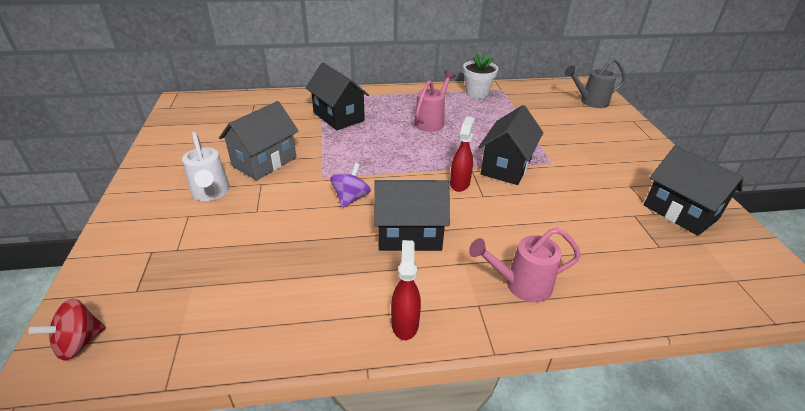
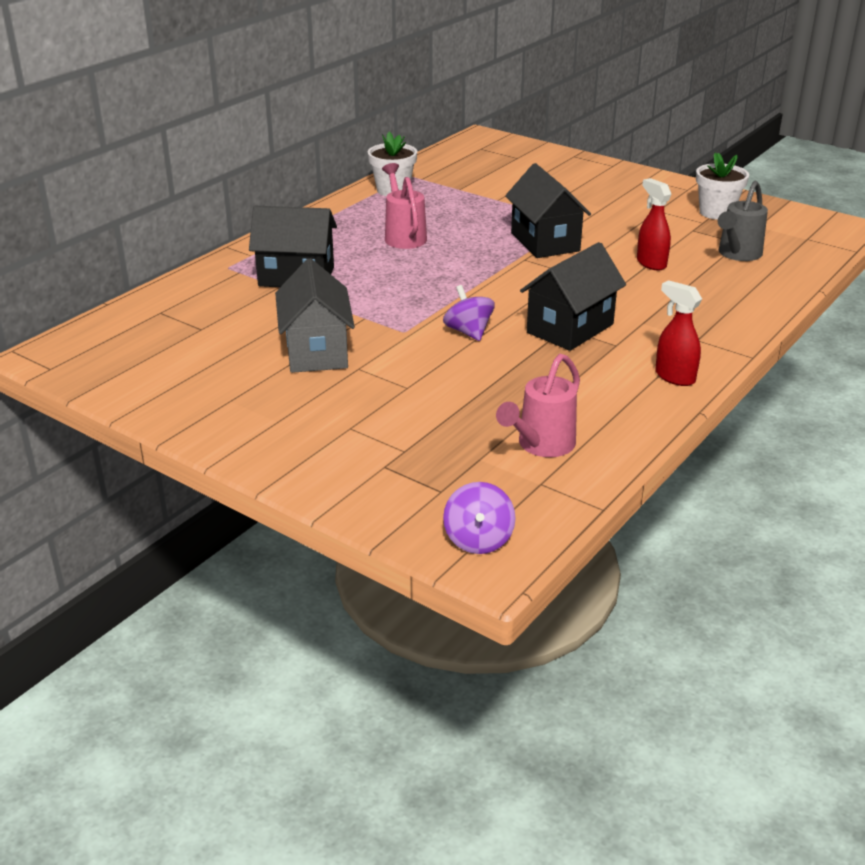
camera: 45 degrees left, 5 degrees down
(79, 343) = (478, 540): red spinning top -> purple spinning top
(211, 193) = (327, 401): white watering can -> none
(460, 183) = (534, 273): red spray bottle -> red spray bottle (651, 263)
(521, 285) = (701, 313): pink watering can -> pink watering can (541, 445)
(590, 102) = (511, 153): grey watering can -> grey watering can (737, 254)
(680, 212) = (716, 212): black house -> white flower pot

